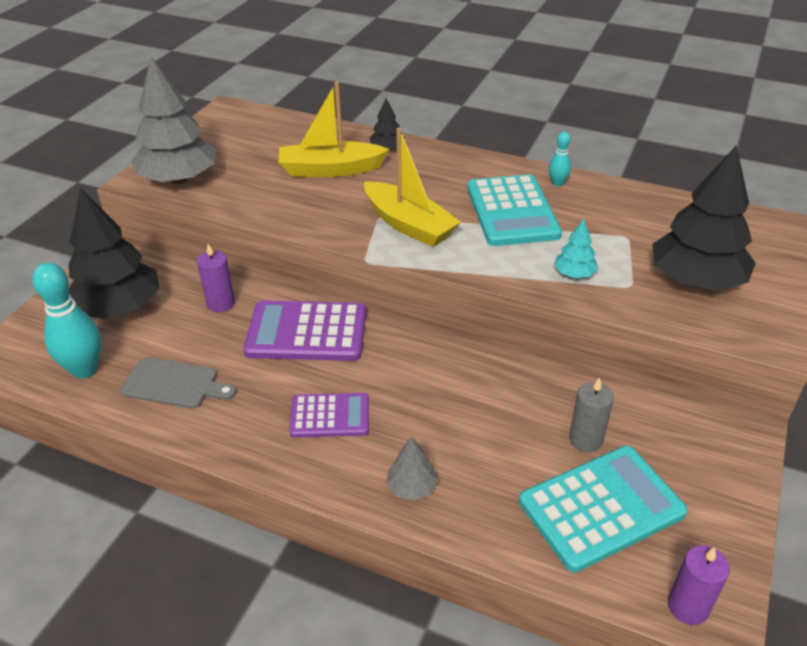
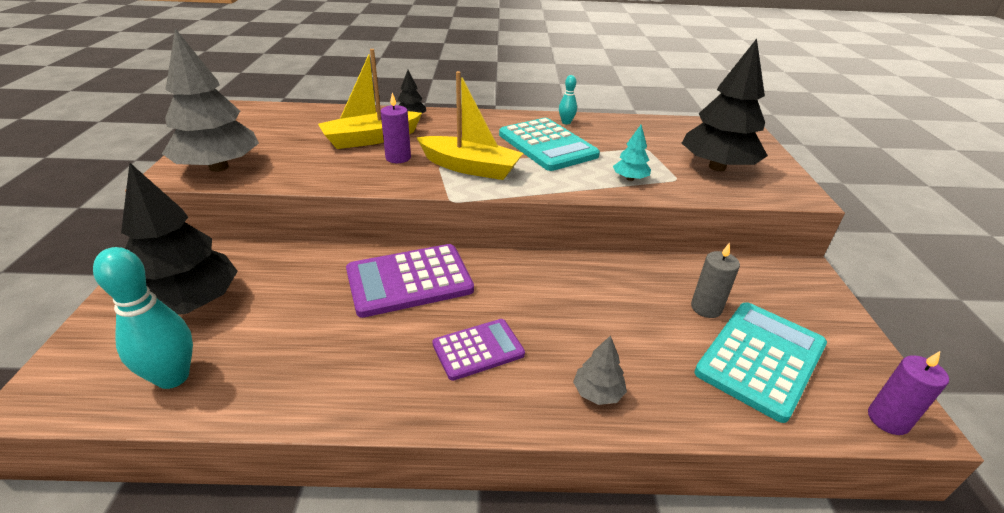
camera: 25 degrees left, 5 degrees down
(174, 384) = (293, 363): grey cutting board -> none
(220, 303) = (305, 275): purple candle -> purple candle (398, 158)

